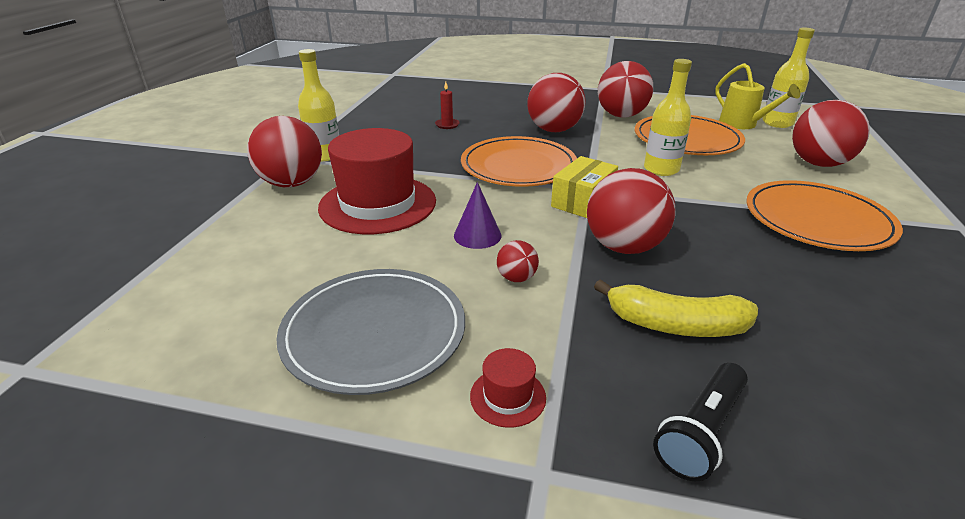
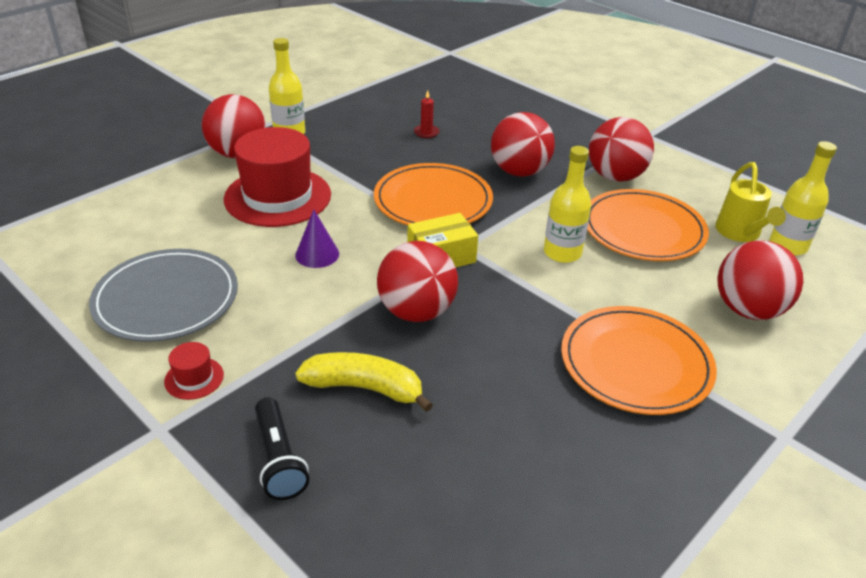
camera: 30 degrees right, 5 degrees up
(516, 278) = (301, 301): red ball -> none
(675, 325) = (365, 388): yellow banana -> yellow banana turned 150 degrees clockwise
(701, 432) = (279, 459): black flashlight -> black flashlight turned 90 degrees counterclockwise

